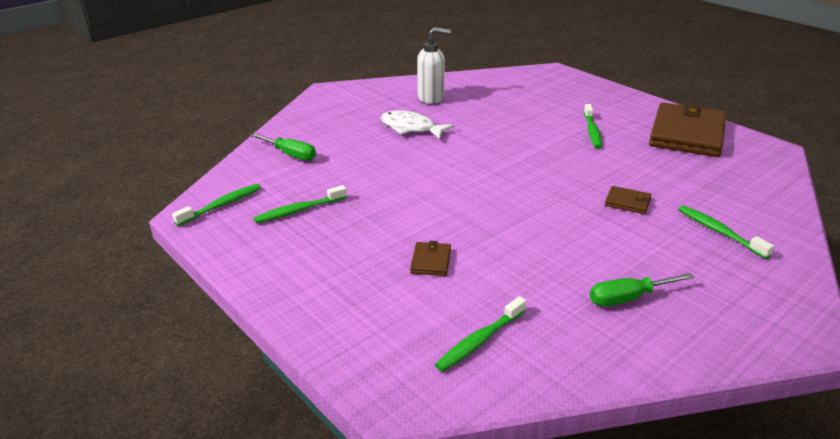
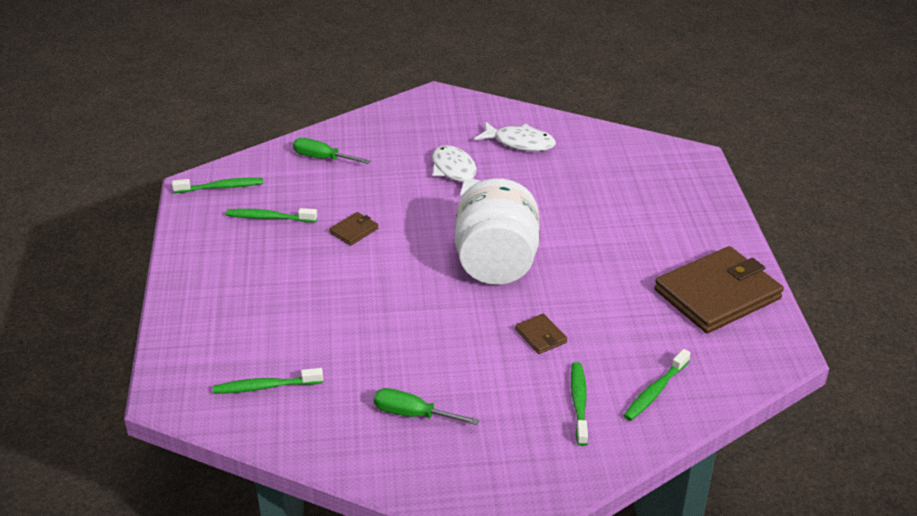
camera: 35 degrees right, 5 degrees up
(290, 154) = (322, 158): green screwdriver -> green screwdriver turned 135 degrees clockwise
(431, 98) = (520, 143): white soap dispenser -> white fish
(431, 261) = (310, 309): brown wallet -> brown wallet (354, 231)
(526, 171) = (496, 264): none -> white jar
(592, 131) = (622, 248): green toothbrush -> green toothbrush (655, 391)

